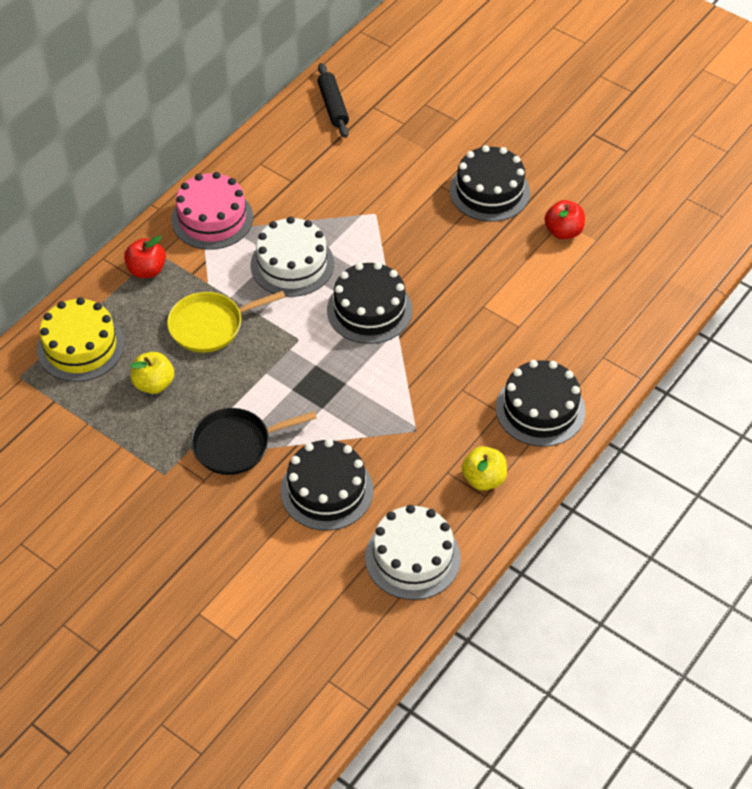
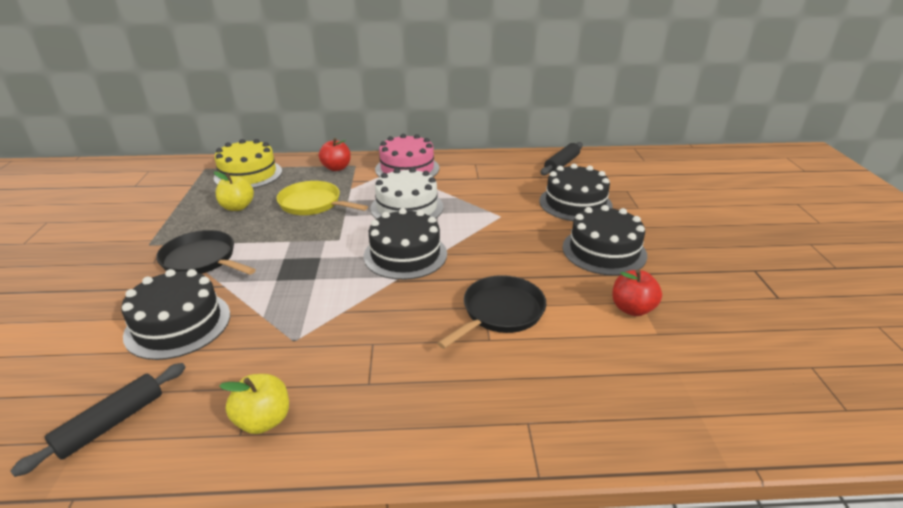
camera: 50 degrees right, 20 degrees down
(412, 557) = (111, 423): white cake -> black rolling pin
(497, 302) = (500, 312): none -> black pan
(540, 409) = (401, 412): black cake -> black cake (575, 203)

